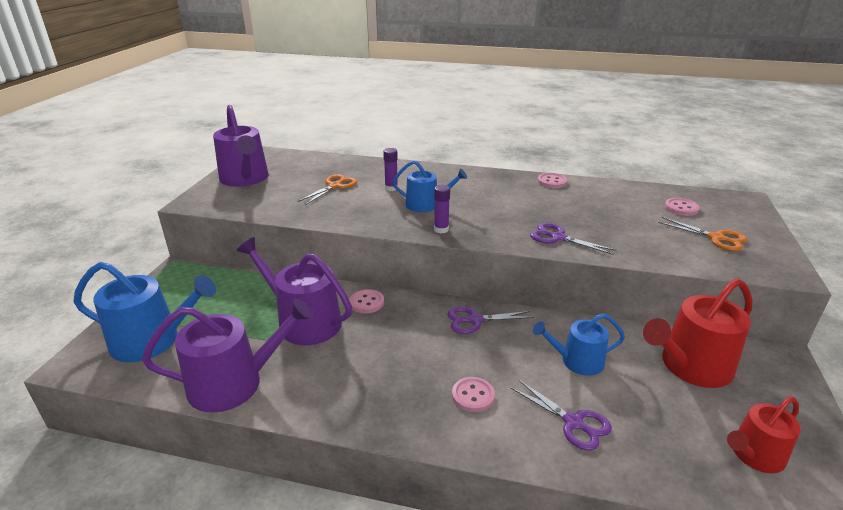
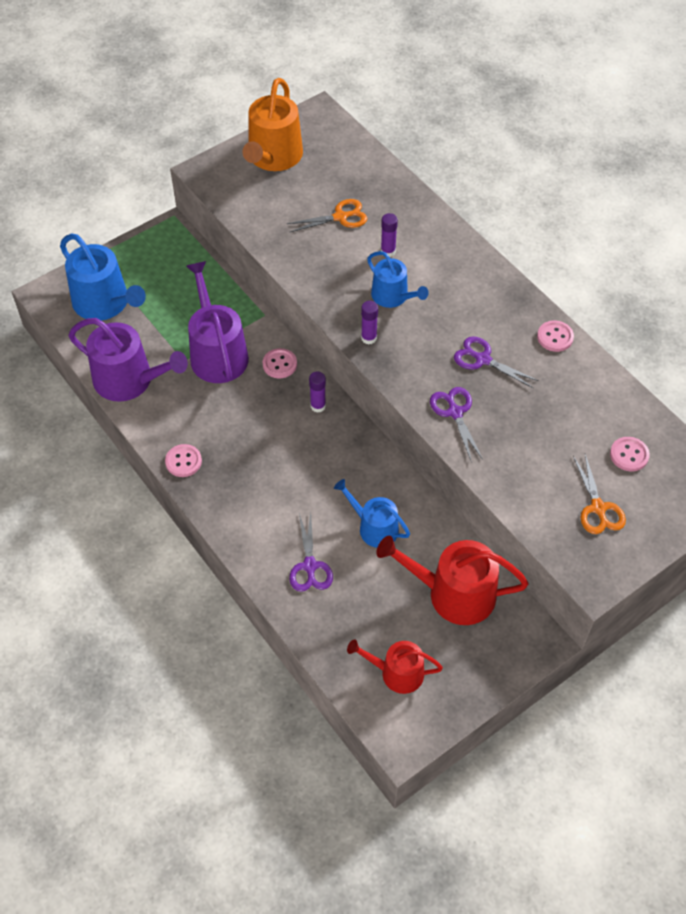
camera: 40 degrees right, 25 degrees up
(245, 179) = (273, 157): purple watering can -> orange watering can
(429, 311) = (318, 406): none -> purple glue stick
(473, 396) = (268, 500): pink button -> pink button (183, 461)
(475, 320) = (343, 439): purple scissors -> purple scissors (482, 359)

